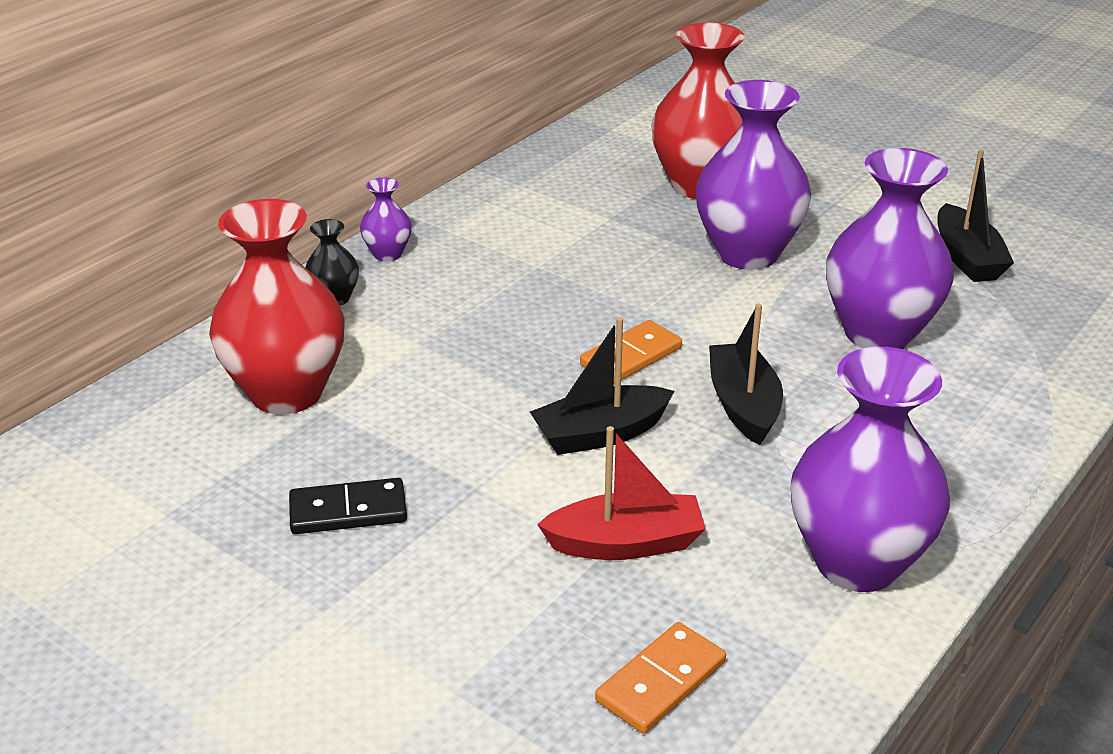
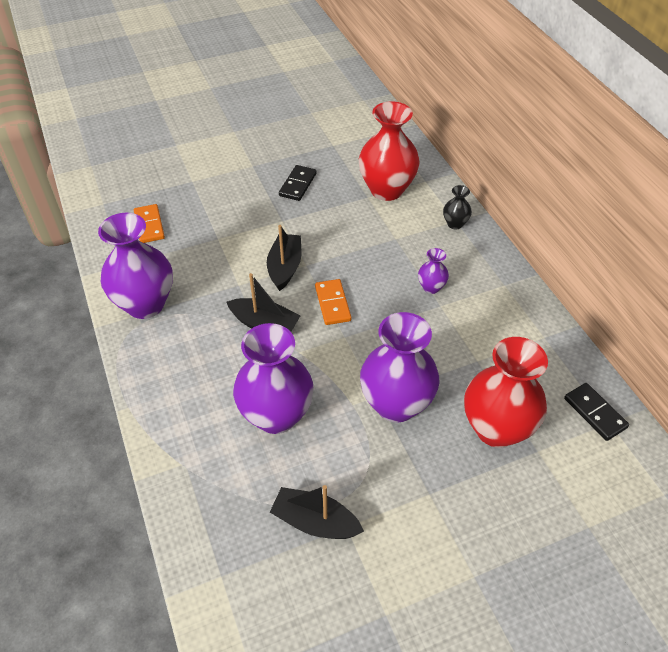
camera: 120 degrees right, 15 degrees up
(388, 254) = (488, 254): purple vase -> purple vase (431, 287)
(607, 138) = (595, 413): none -> black domino
(625, 543) = (216, 246): red boat -> none

